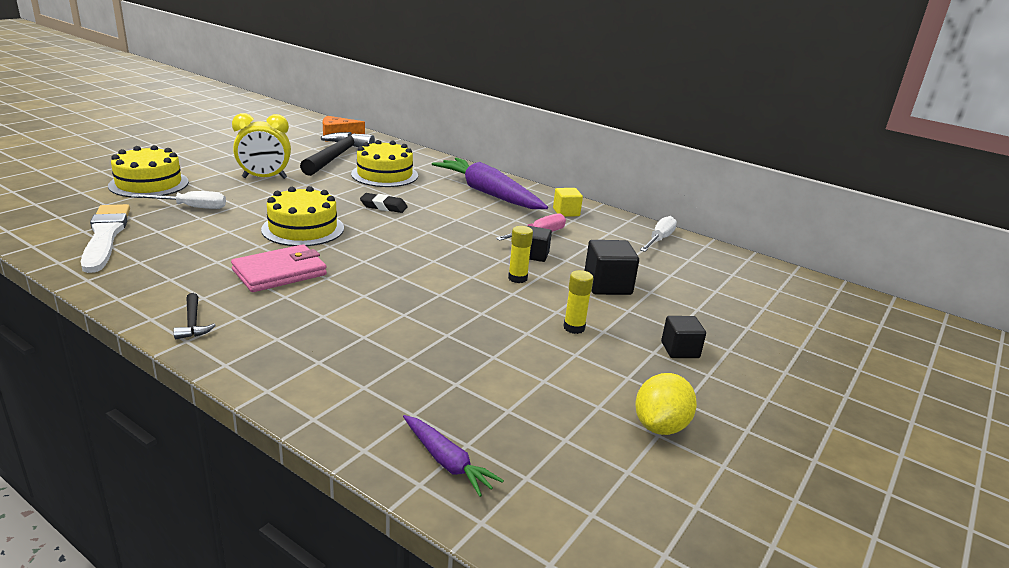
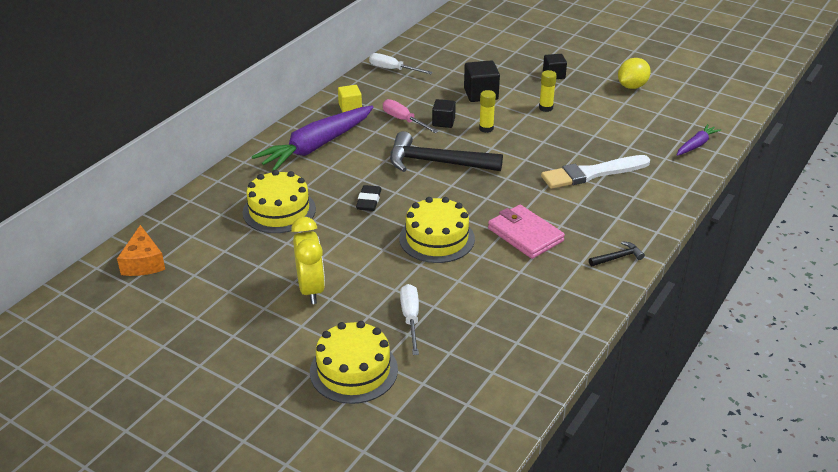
camera: 90 degrees left, 10 degrees up
(105, 236) = (499, 352): white brush -> white brush (592, 173)
(336, 157) = (225, 251): black hammer -> black hammer (437, 162)
(660, 426) = (632, 86): yellow lemon -> yellow lemon turned 75 degrees counterclockwise

